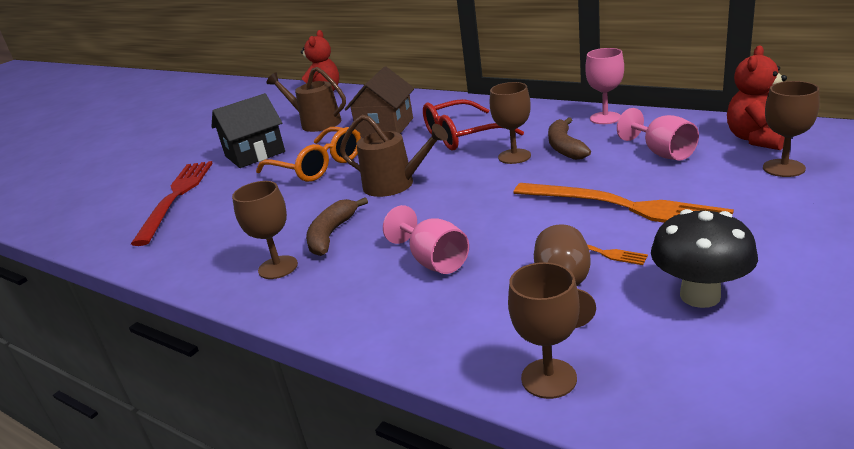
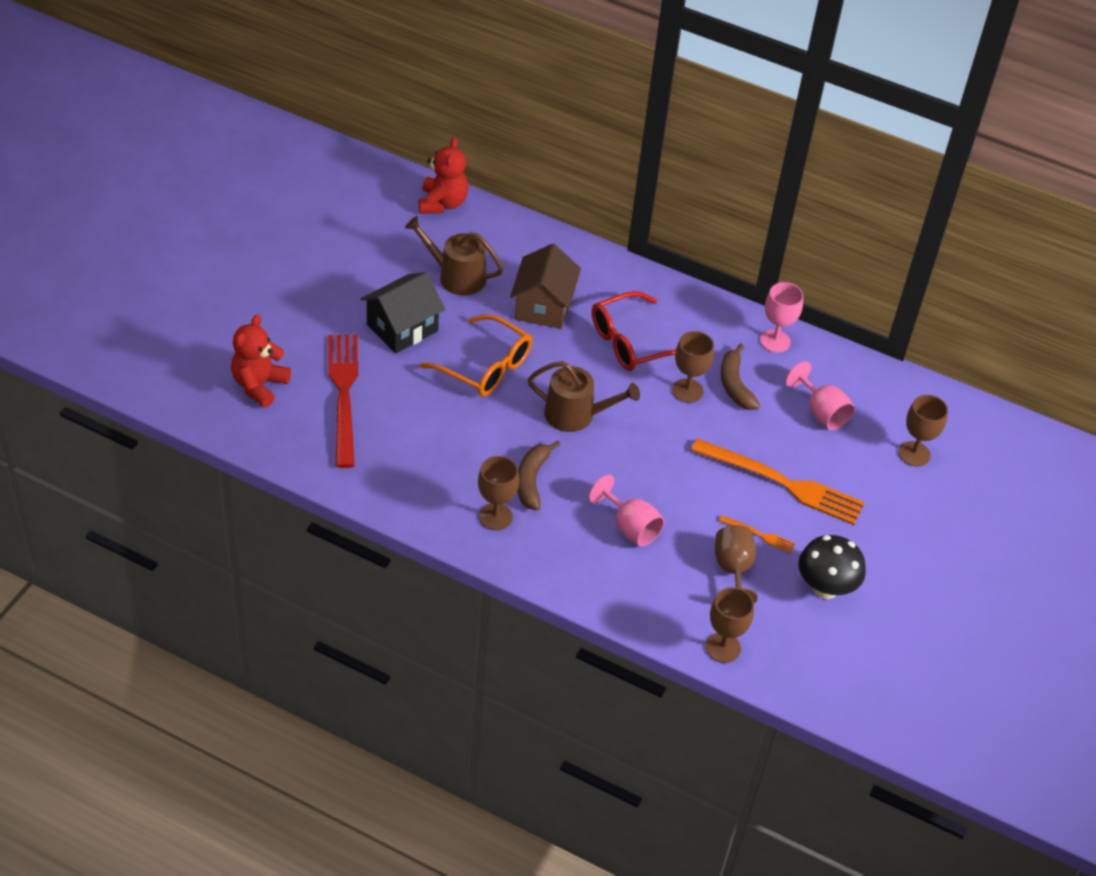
camera: 15 degrees left, 20 degrees up
(757, 139) = (903, 407): red teddy bear -> red teddy bear (259, 385)

